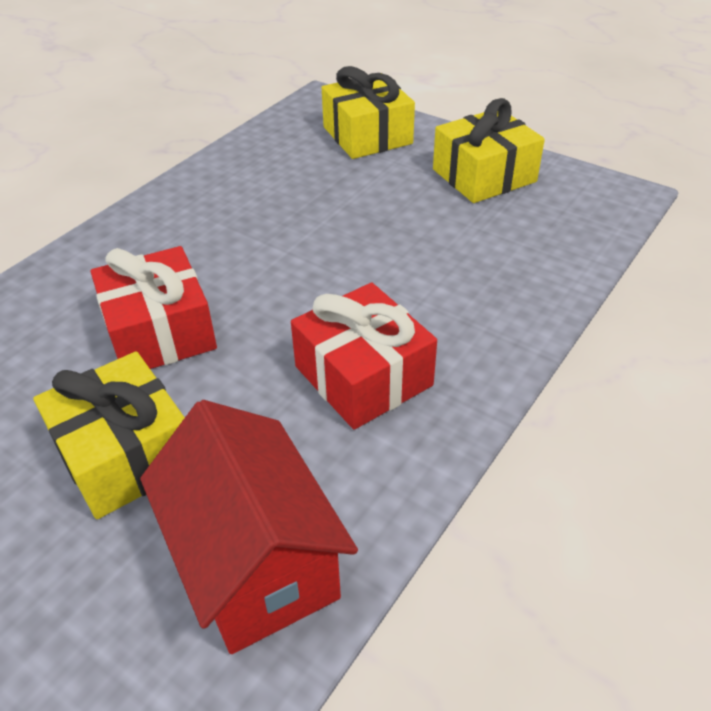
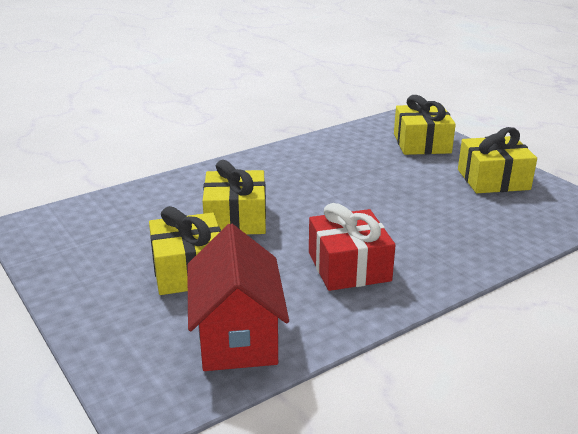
camera: 20 degrees right, 15 degrees down
(160, 331) = (235, 218): red gift -> yellow gift

